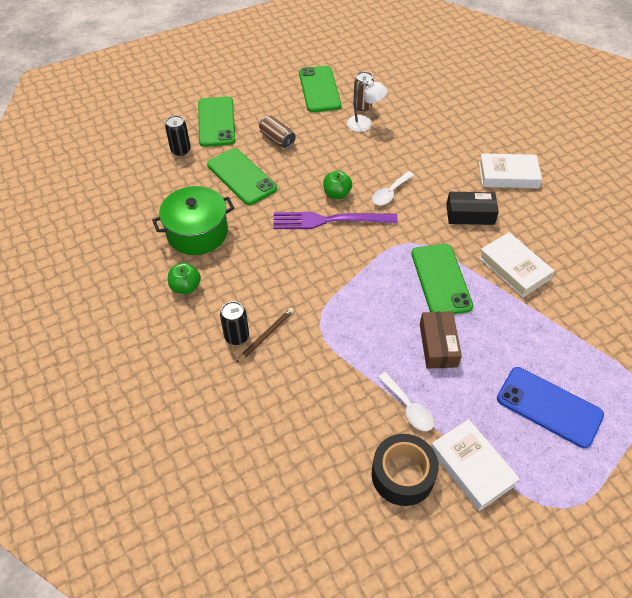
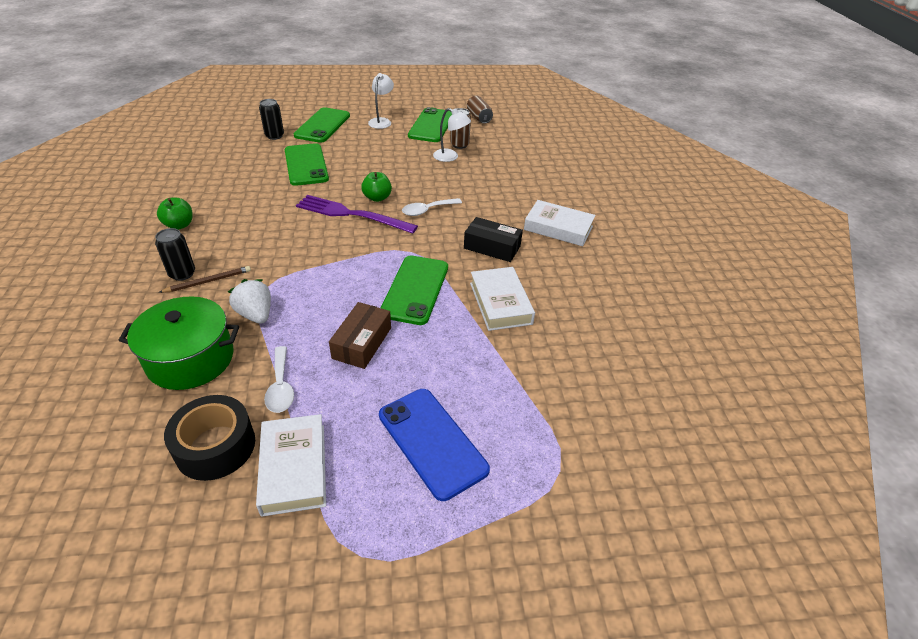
camera: 20 degrees right, 10 degrees down
(197, 232) = (229, 191): green pot -> green pot (190, 359)
(268, 98) = (381, 121): none -> white lamp
(277, 139) = (362, 148): brown can -> brown can (479, 117)
(334, 352) = (256, 314): none -> white strawberry

